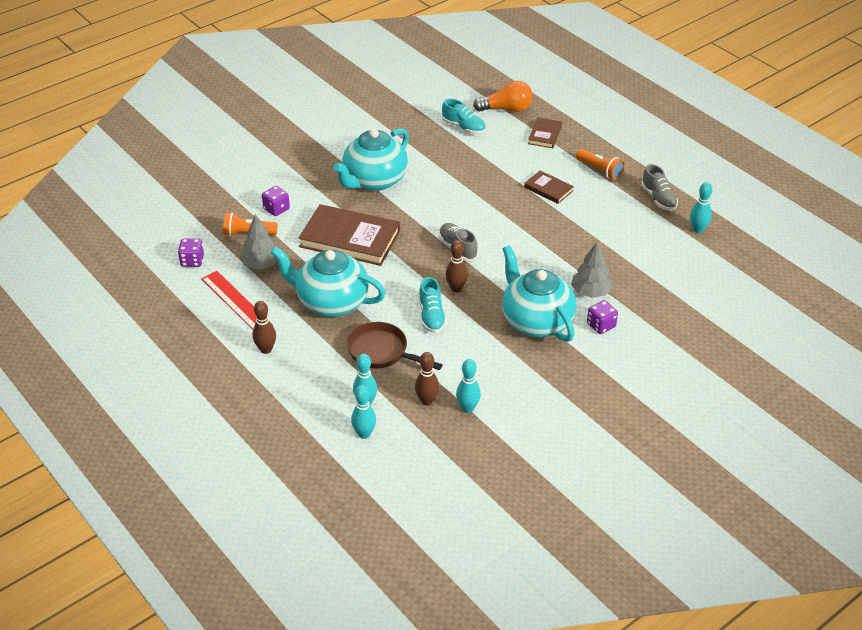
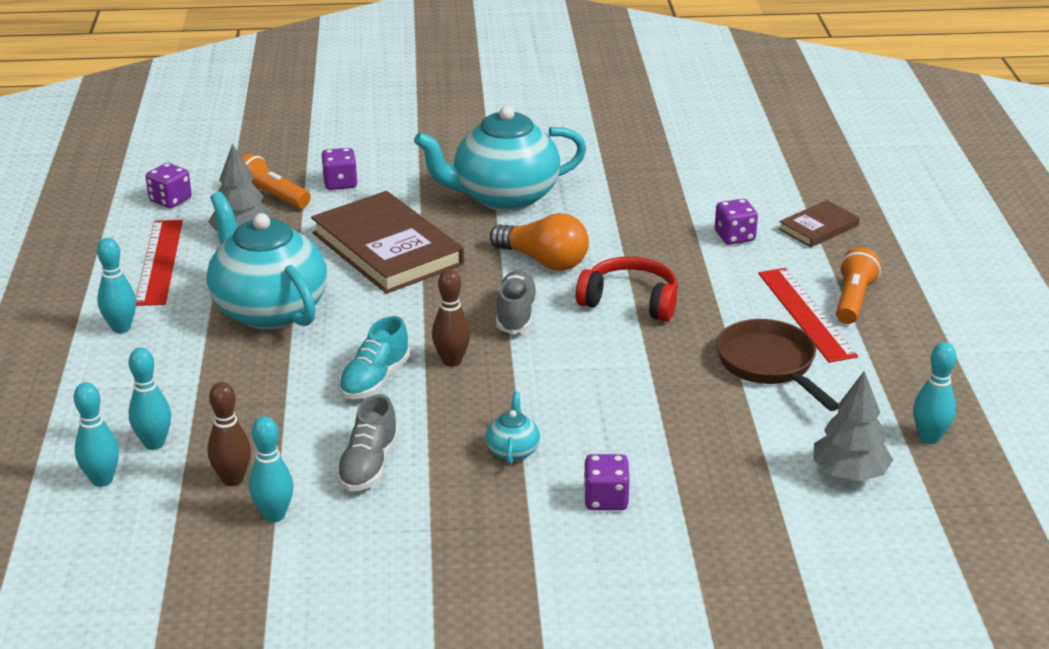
camera: 35 degrees right, 10 degrees down
(266, 349) = (121, 328): brown bowling pin -> turquoise bowling pin
(382, 352) = (254, 394): brown pan -> brown pan (769, 365)
(463, 127) = (706, 179): turquoise shoe -> none
(502, 216) = (630, 301): none -> red headphones
(506, 109) = (797, 179): orange light bulb -> orange light bulb (544, 261)
(512, 157) = (734, 236): none -> purple dice
(536, 321) = (513, 450): turquoise teapot -> turquoise teapot, size x0.41
(548, 189) = (741, 294): brown book -> none
(587, 187) = (806, 314): none -> red ruler
(590, 292) = (644, 448): grey tree -> grey tree (849, 473)
(600, 170) = (853, 300): orange flashlight -> orange flashlight turned 150 degrees counterclockwise
(658, 198) = (909, 370): grey shoe -> grey shoe (368, 465)

